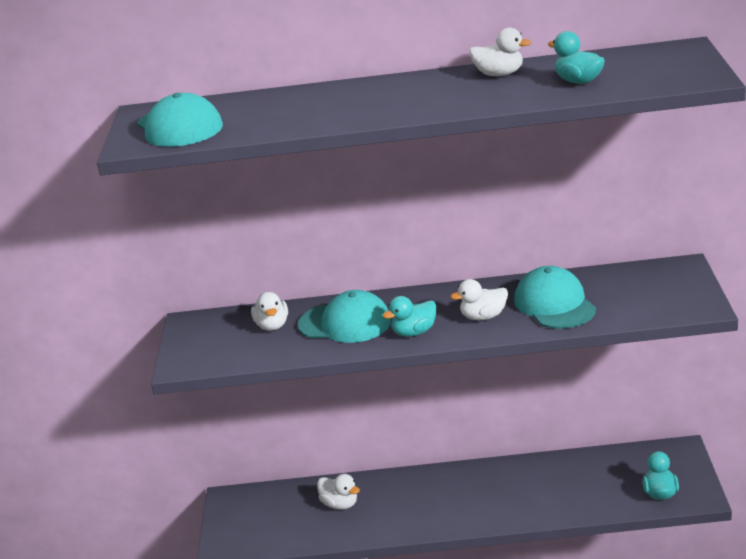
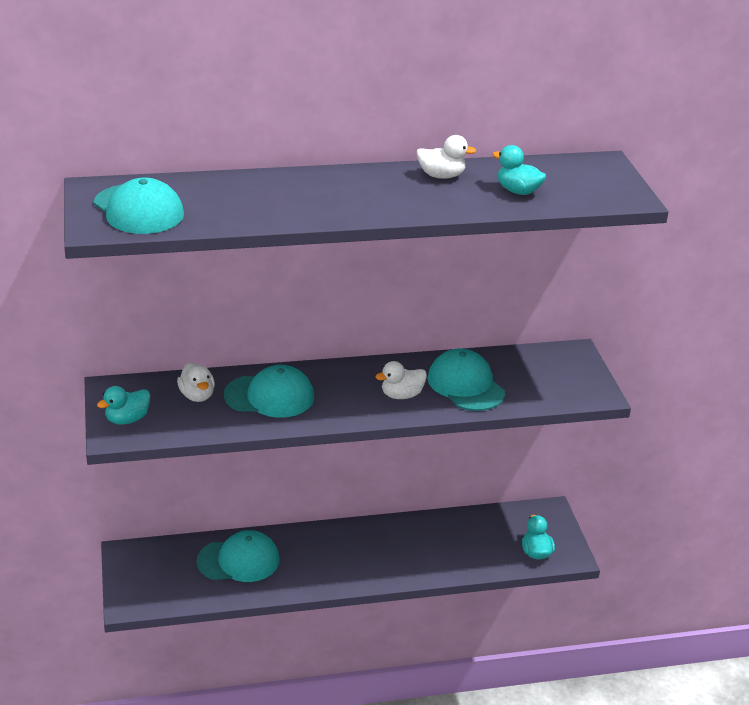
camera: 15 degrees left, 5 degrees up
(340, 504) = (239, 560): white duck -> turquoise cap
(414, 332) = (339, 409): turquoise duck -> turquoise duck (127, 419)

